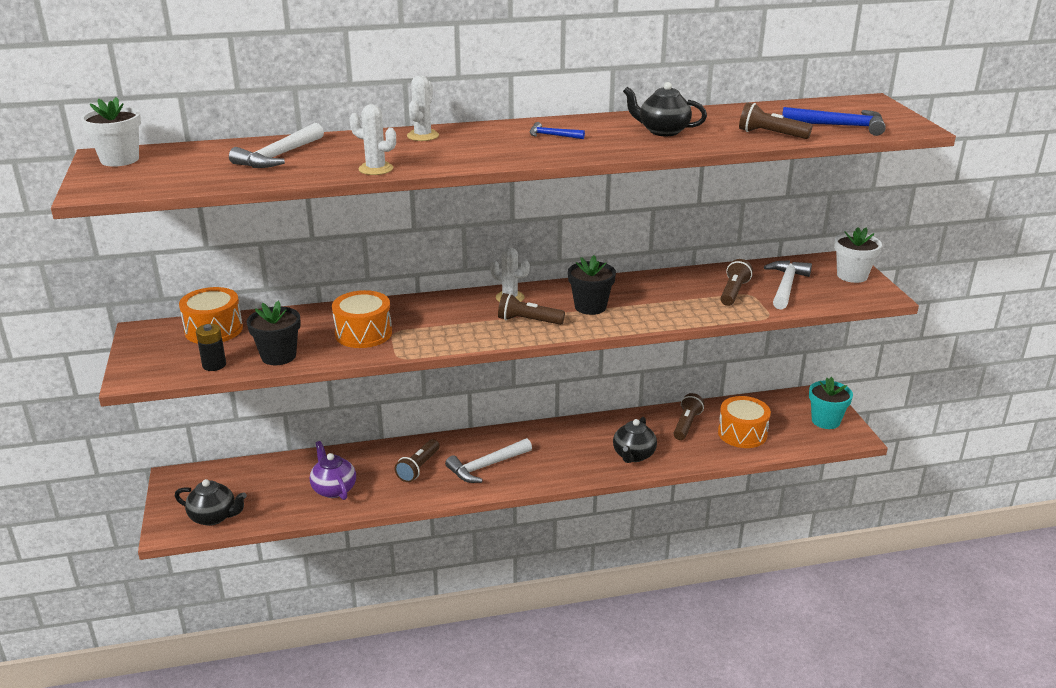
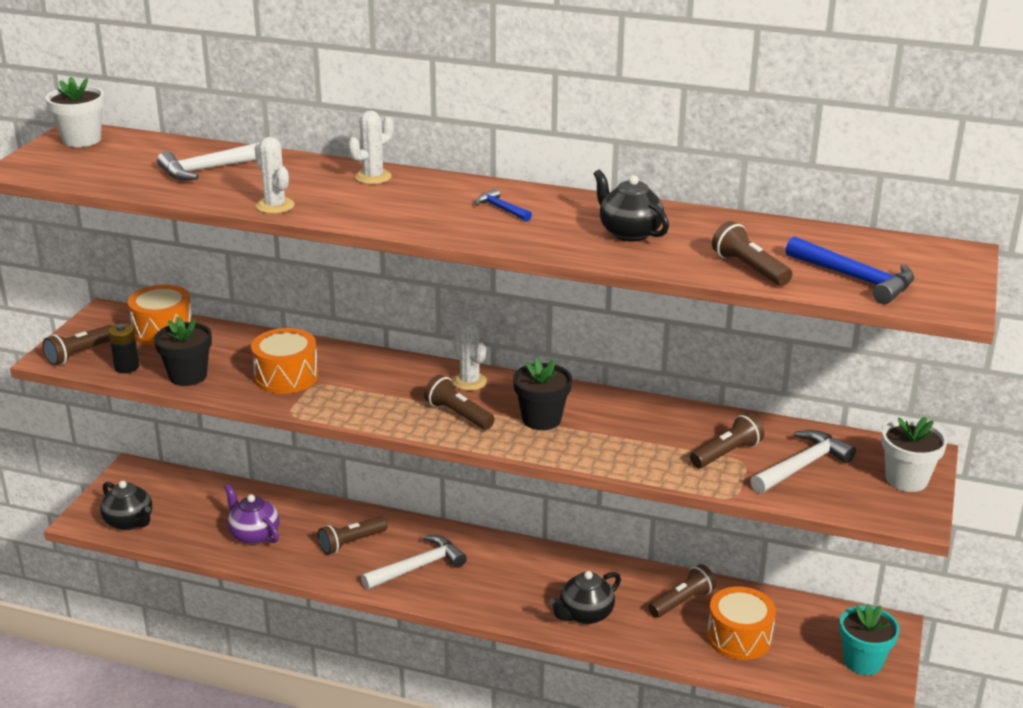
camera: 30 degrees right, 0 degrees up
(157, 367) = (80, 354): none -> brown flashlight
(334, 489) = (254, 535): purple teapot -> purple teapot turned 45 degrees counterclockwise
(486, 466) = (418, 567): white hammer -> white hammer turned 150 degrees clockwise

